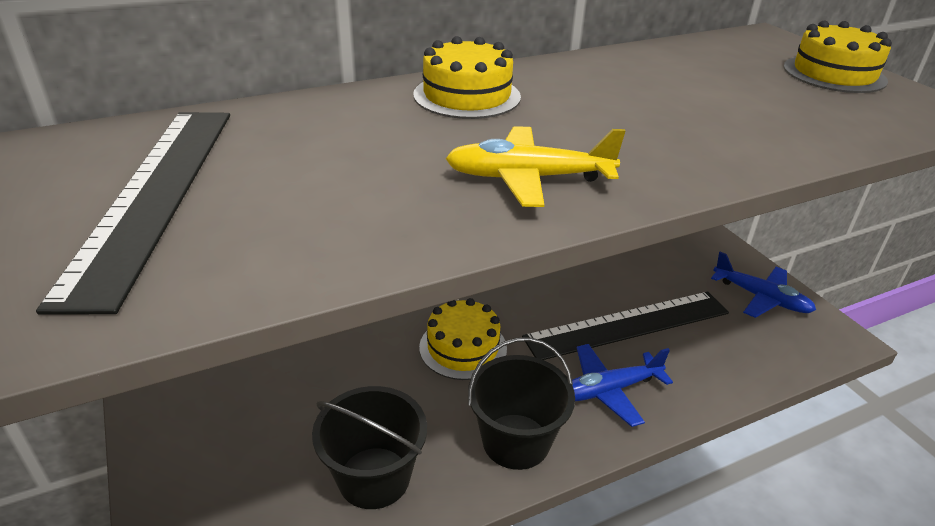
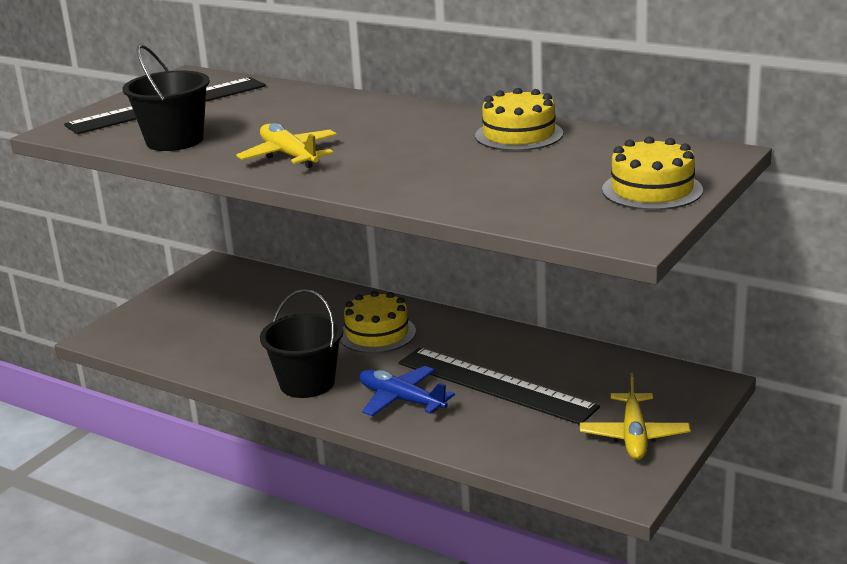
camera: 60 degrees right, 10 degrees down
(374, 477) = (226, 351): black bucket -> black bucket (175, 140)
(467, 96) = (384, 115): yellow cake -> yellow cake (519, 135)
(761, 298) = (634, 436): blue plane -> yellow plane

